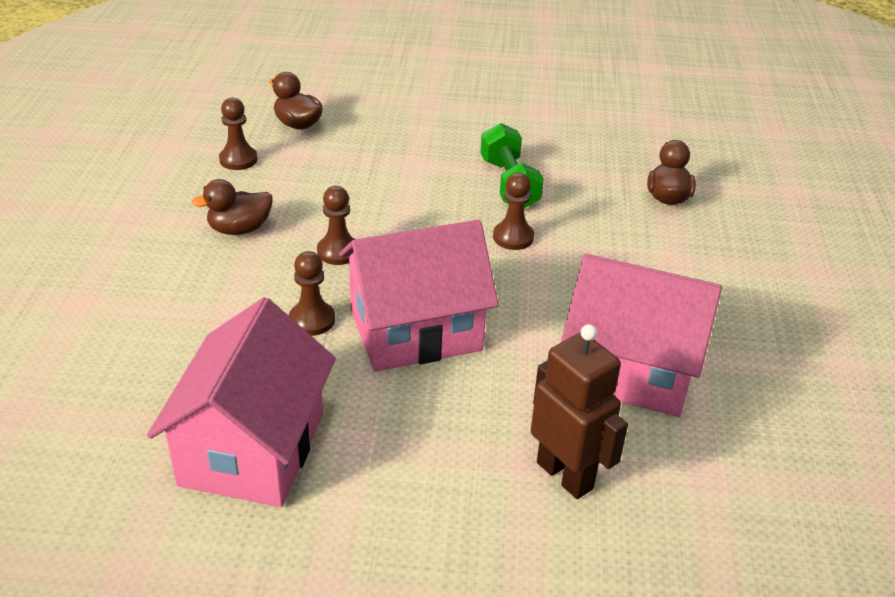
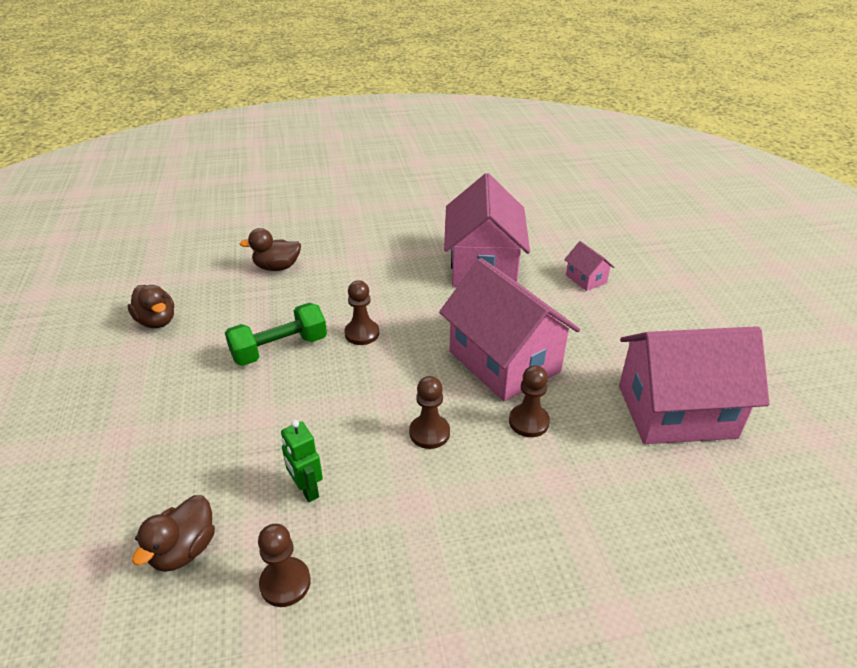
camera: 105 degrees left, 0 degrees up
(239, 229) = (427, 523): brown duck -> brown duck (157, 321)
(316, 178) = (307, 490): none -> green robot
(565, 475) = (586, 279): brown robot -> pink house

